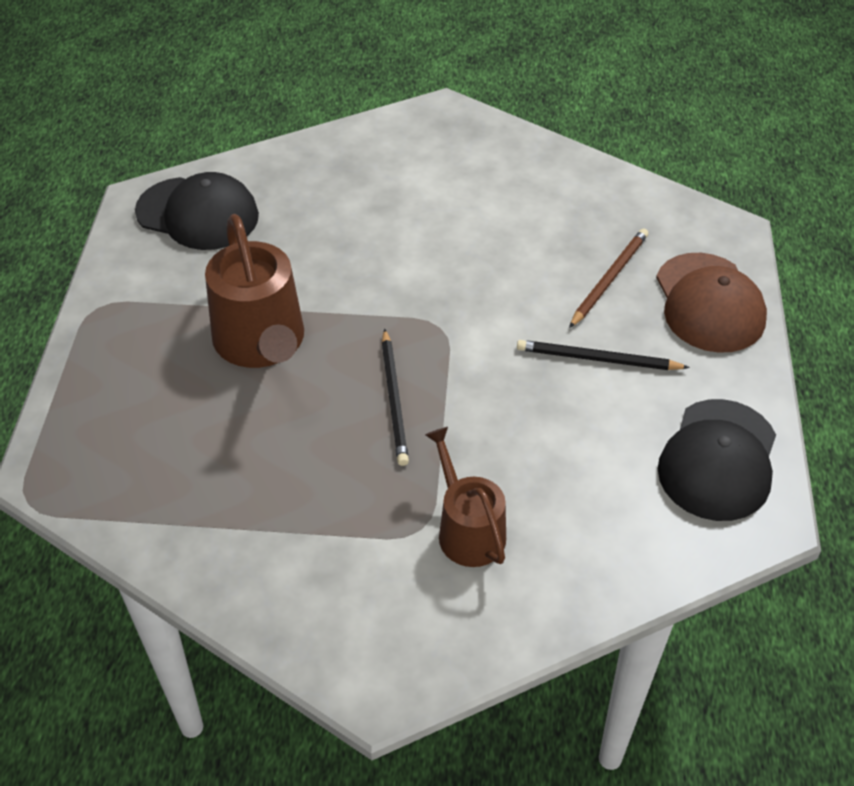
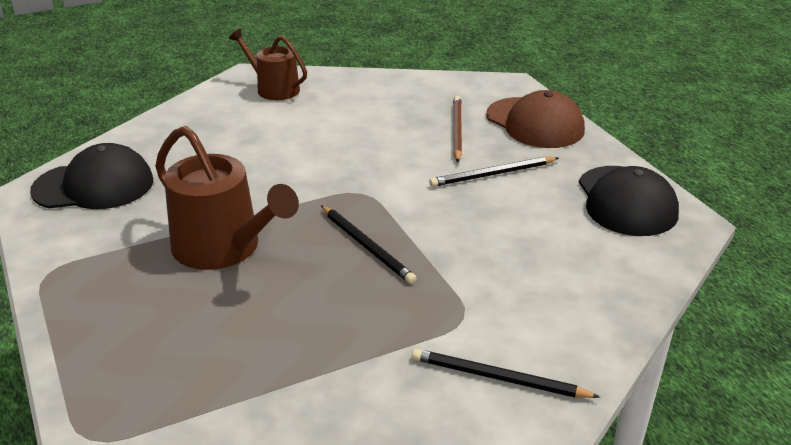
camera: 30 degrees left, 15 degrees down
(398, 613) = (498, 378): none -> black pencil
(467, 530) = (499, 304): brown watering can -> brown watering can (273, 89)

